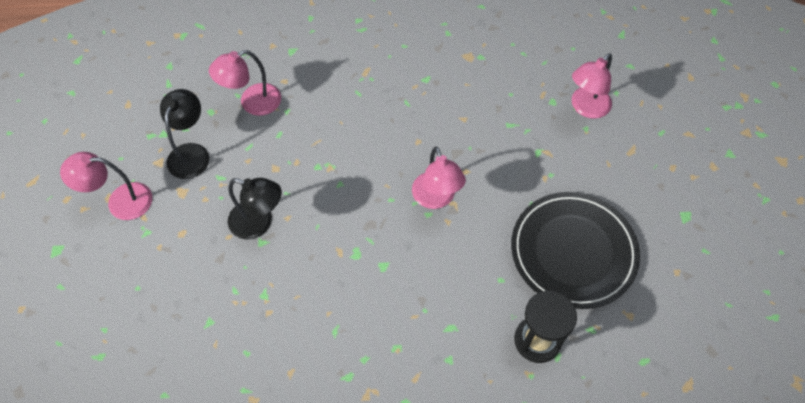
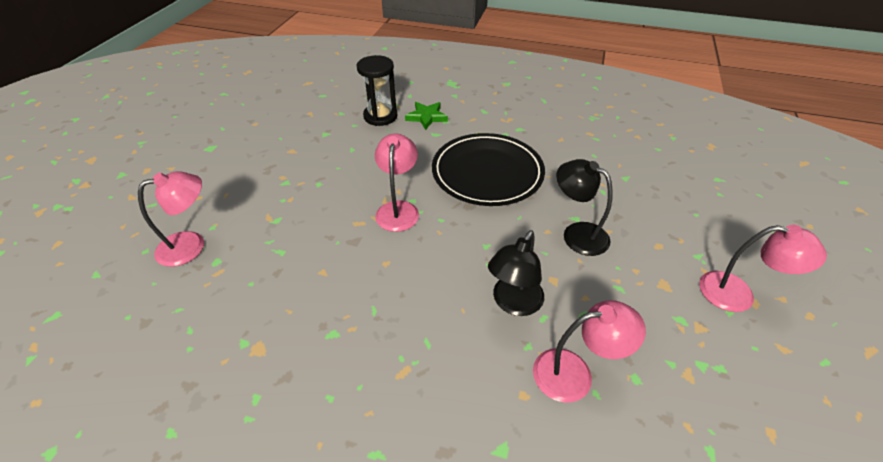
camera: 160 degrees left, 15 degrees down
(191, 153) = (658, 327): black lamp -> black lamp (513, 303)
(477, 360) = (426, 117): none -> green star
(573, 252) = (315, 149): black plate -> black plate (487, 173)

